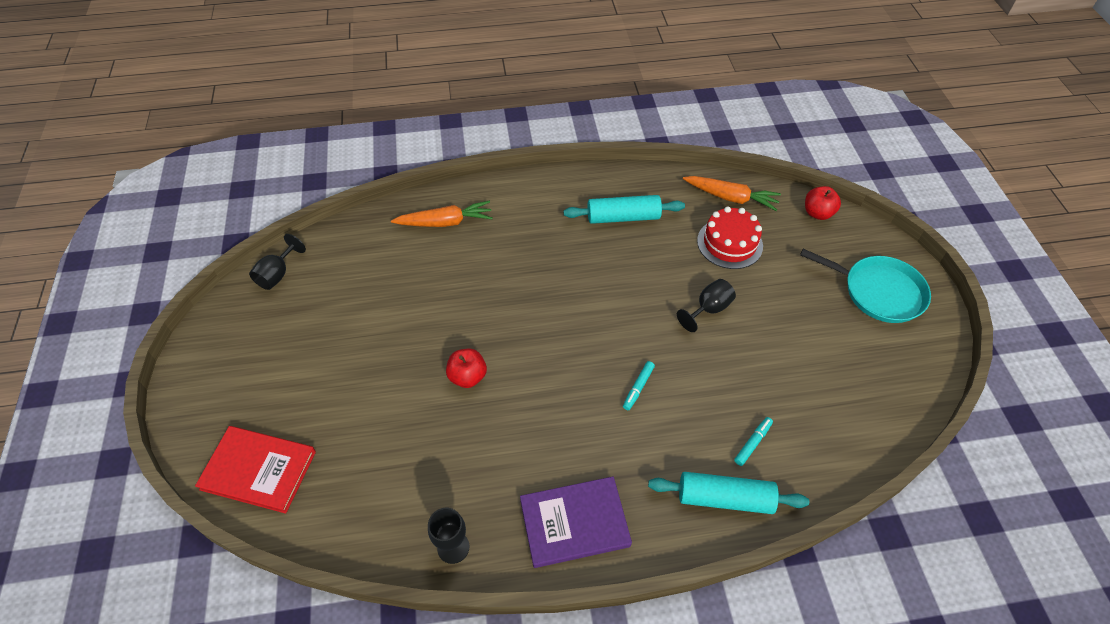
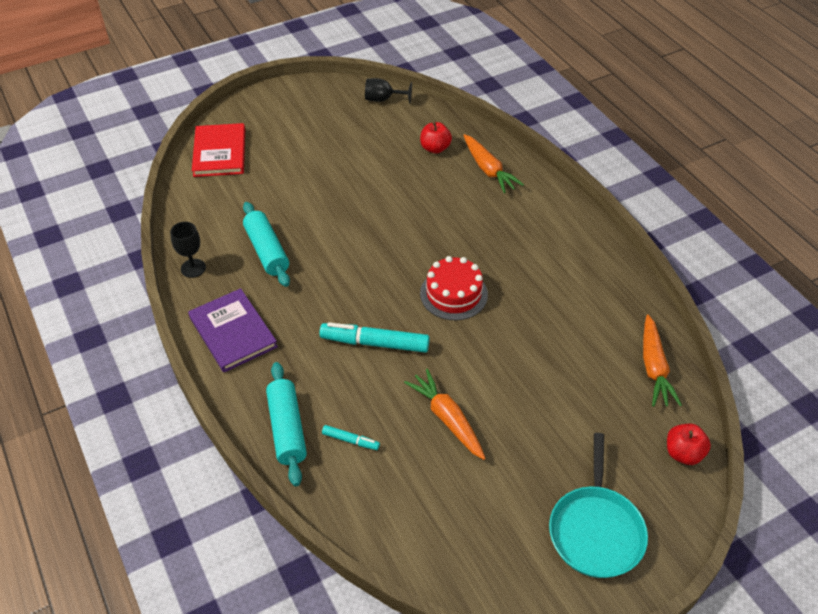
camera: 70 degrees right, 5 degrees down
(467, 376) = (338, 232): red apple -> red apple (435, 148)
(623, 217) = (569, 286): turquoise rolling pin -> turquoise rolling pin (267, 251)
(638, 388) = (375, 343): turquoise marker -> turquoise marker, size x1.99
(708, 309) = (489, 377): black goblet -> none
(729, 243) = (586, 378): red cake -> red cake (453, 294)
(747, 356) = (447, 419): none -> orange carrot

